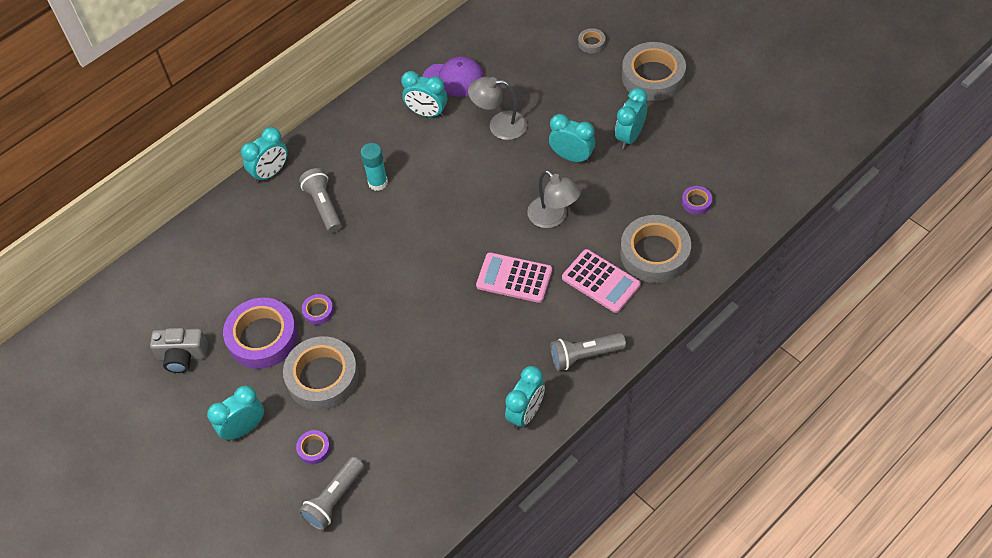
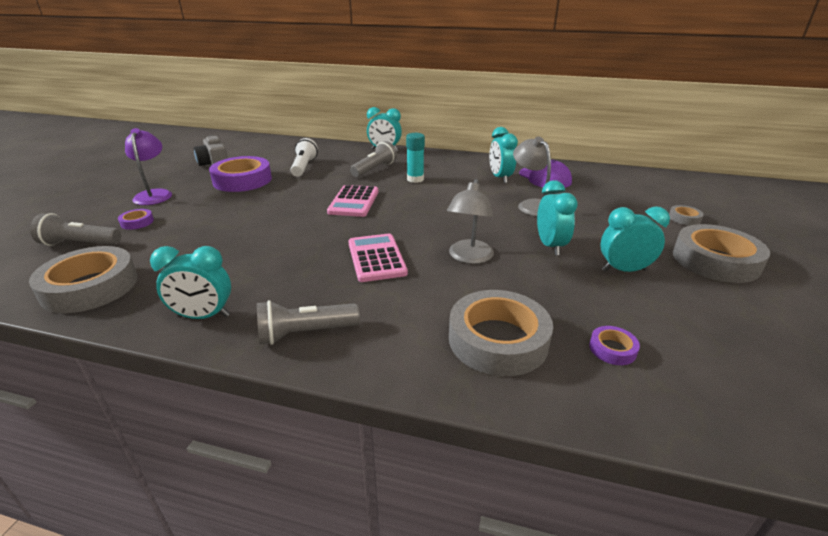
camera: 55 degrees right, 25 degrees down
(244, 428) = (154, 194): turquoise clock -> purple lamp
(265, 268) = (304, 167): none -> white flashlight
(318, 311) = (277, 190): purple tape -> none
(322, 377) = (213, 207): grey tape -> grey tape (90, 287)
(584, 356) = (305, 333): grey flashlight -> grey flashlight turned 60 degrees counterclockwise
(601, 281) = (419, 311): pink calculator -> pink calculator (354, 202)

